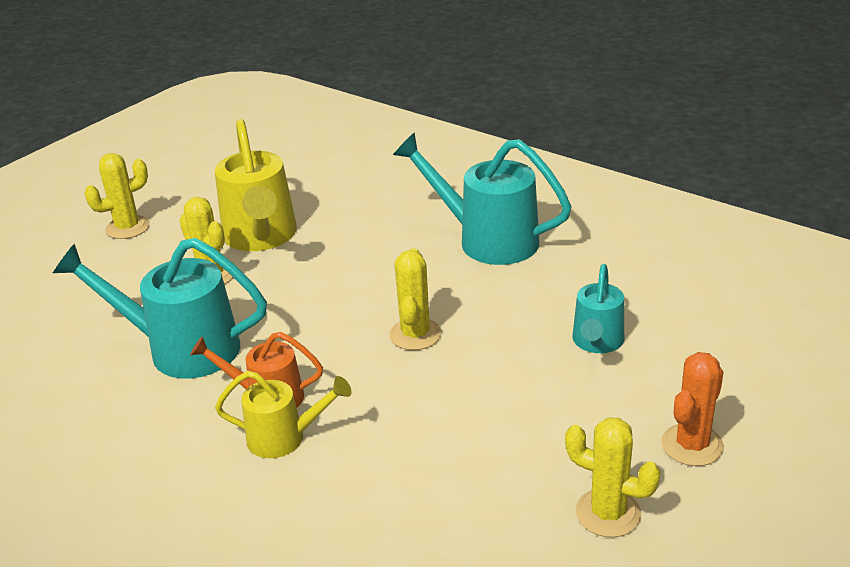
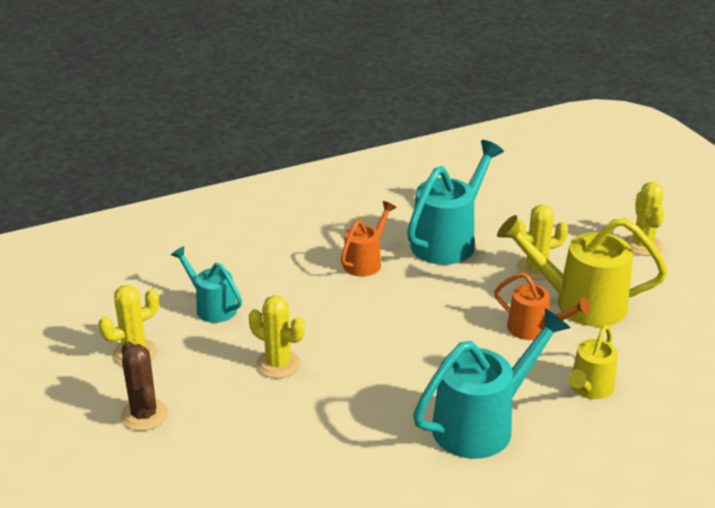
camera: 115 degrees right, 0 degrees up
(285, 438) = (320, 259): yellow watering can -> yellow watering can (589, 389)
(324, 250) = (534, 329): none -> orange watering can
(415, 334) = (377, 339): yellow cactus -> yellow cactus (278, 364)
(597, 343) = (286, 422): turquoise watering can -> turquoise watering can (212, 307)
(692, 445) = (144, 415): orange cactus -> brown cactus

